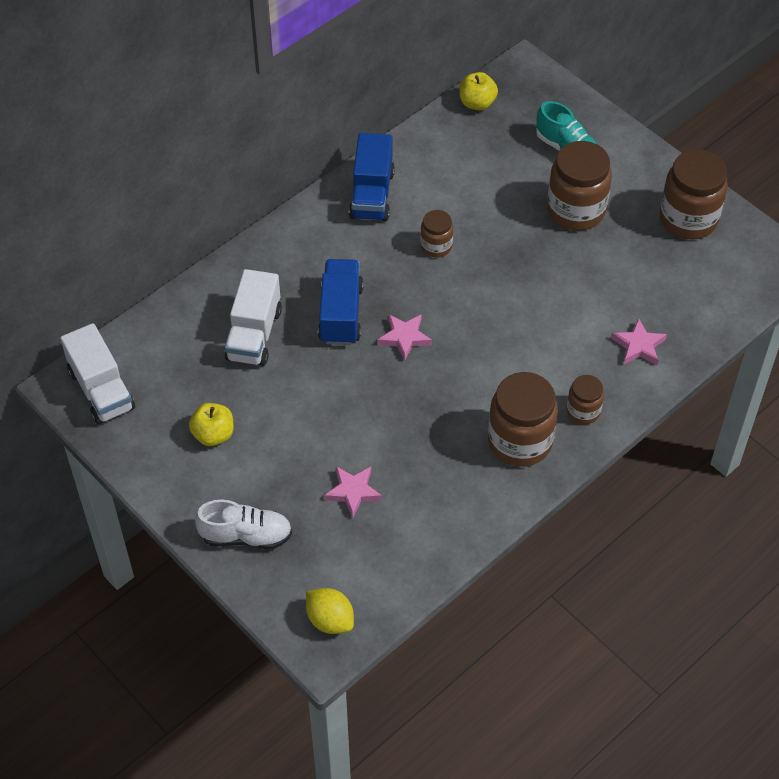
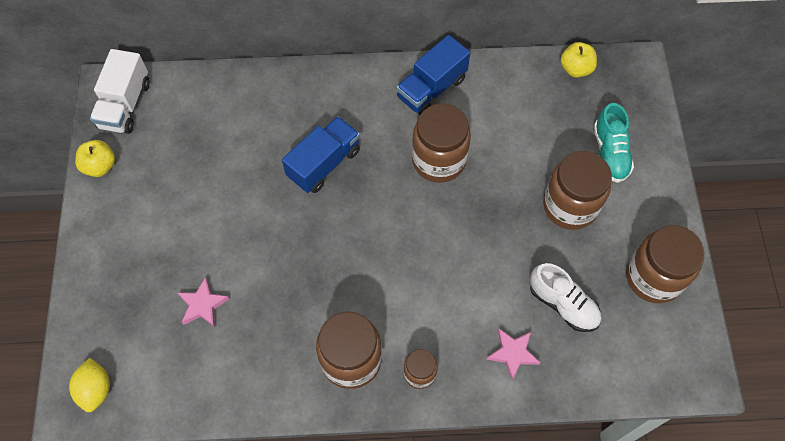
camera: 40 degrees right, 10 degrees up
(213, 434) = (159, 190): yellow apple -> yellow apple (100, 166)
(246, 536) = (107, 281): white shoe -> white shoe (563, 304)
(254, 334) = (254, 136): white truck -> none
(404, 338) = (349, 214): pink star -> none
(436, 246) = (439, 160): brown jar -> brown jar, size x1.88

